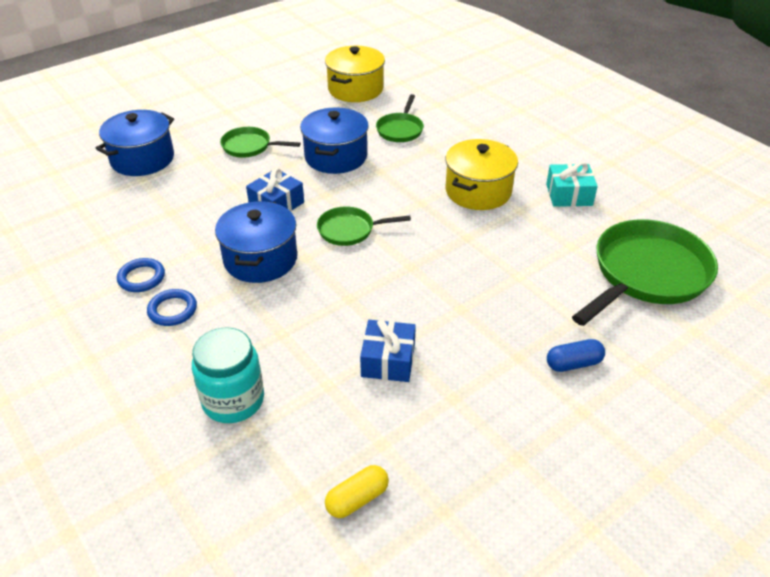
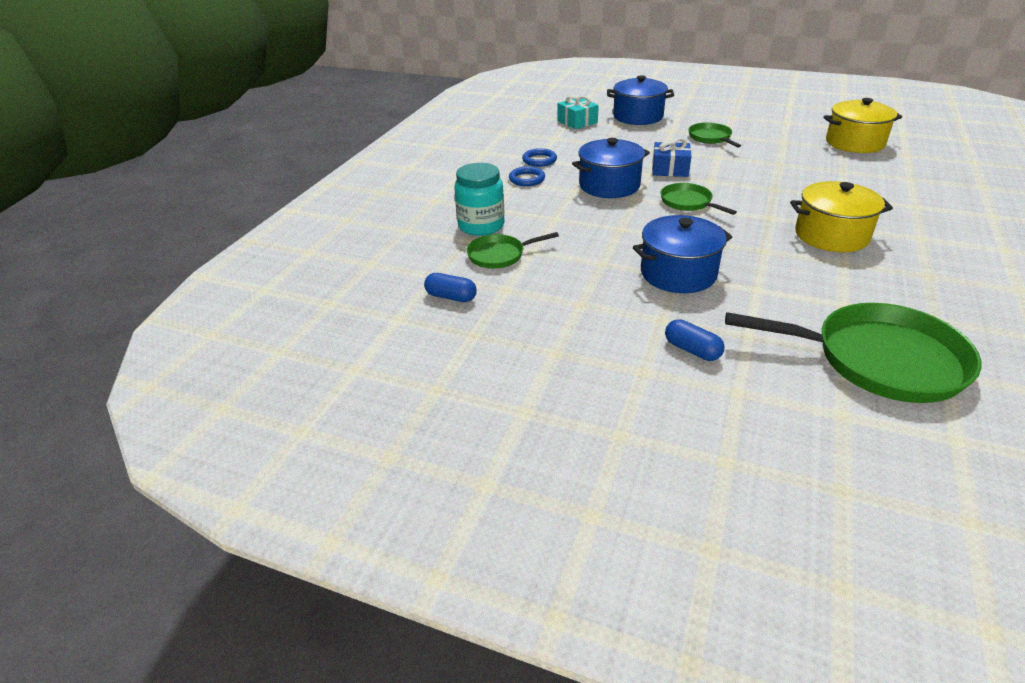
camera: 60 degrees right, 5 degrees down
(336, 157) = (758, 167): blue pot -> blue pot (678, 273)
(357, 499) = (451, 297): yellow capsule -> blue capsule
(388, 360) = (582, 264): blue gift -> none
(400, 129) = (842, 177): green pan -> green pan (500, 255)
(569, 195) = (916, 280): turquoise gift -> turquoise gift (577, 122)

